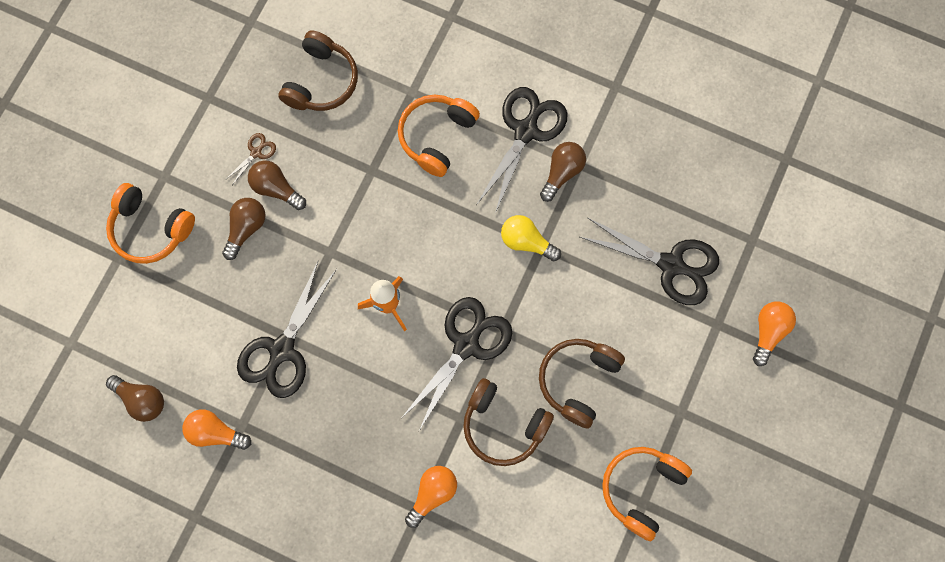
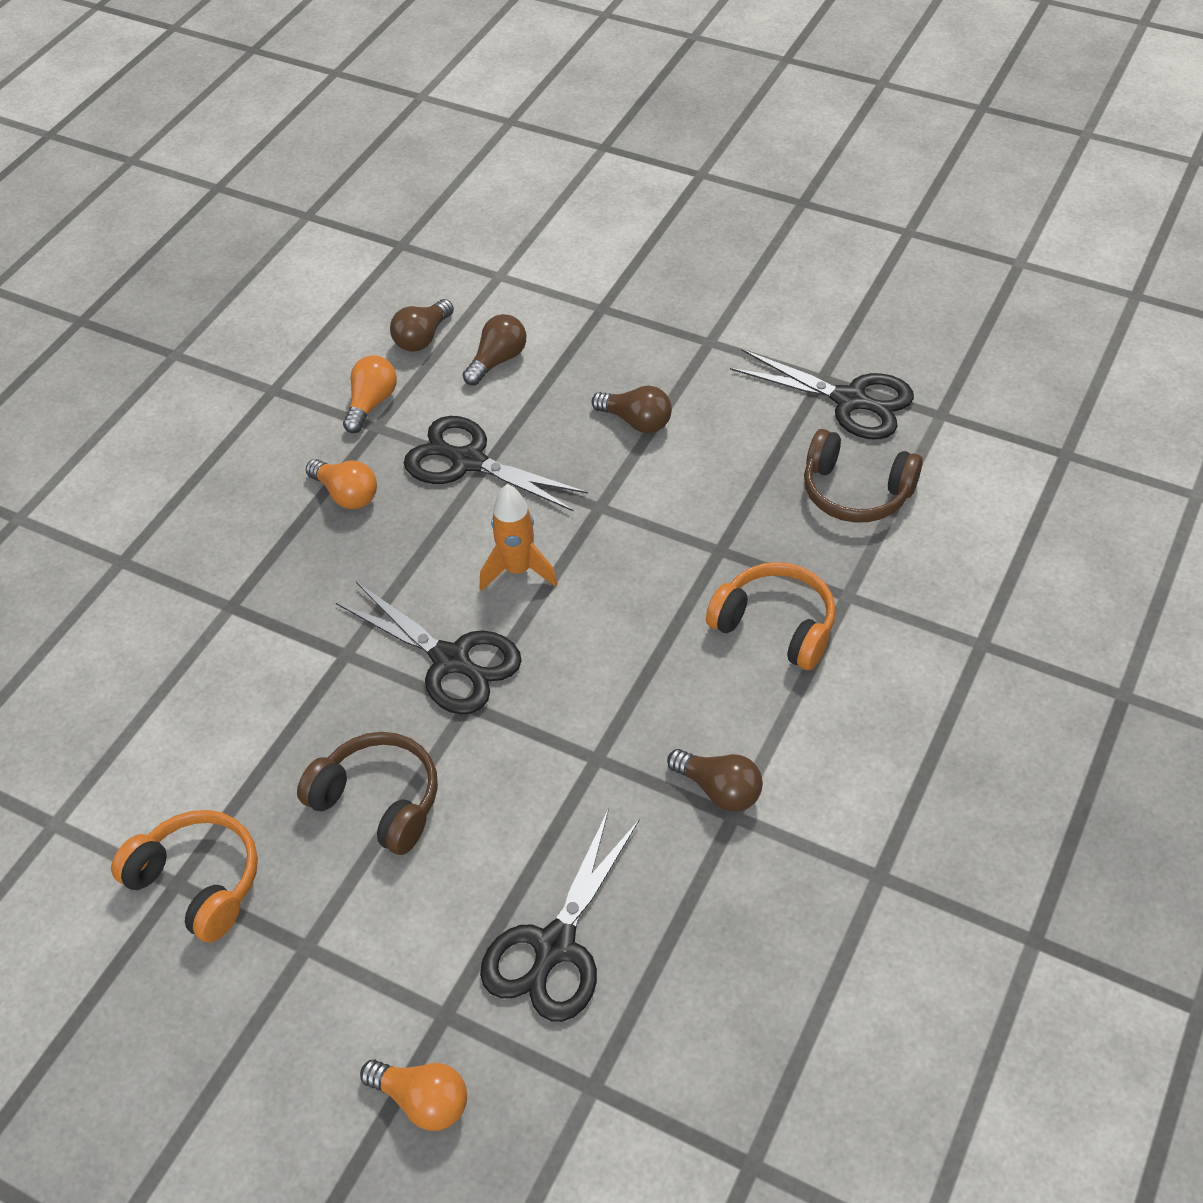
camera: 95 degrees right, 25 degrees down
(151, 229) = (638, 334): orange headphones -> none
(256, 153) = (744, 427): brown scissors -> none
(276, 188) = (692, 449): brown light bulb -> brown light bulb (498, 360)
(432, 493) = (249, 621): orange light bulb -> orange light bulb (346, 494)
(503, 425) = (327, 703): brown headphones -> none
(526, 131) = (789, 741): black scissors -> black scissors (849, 400)
(526, 241) = (604, 738): yellow light bulb -> none

